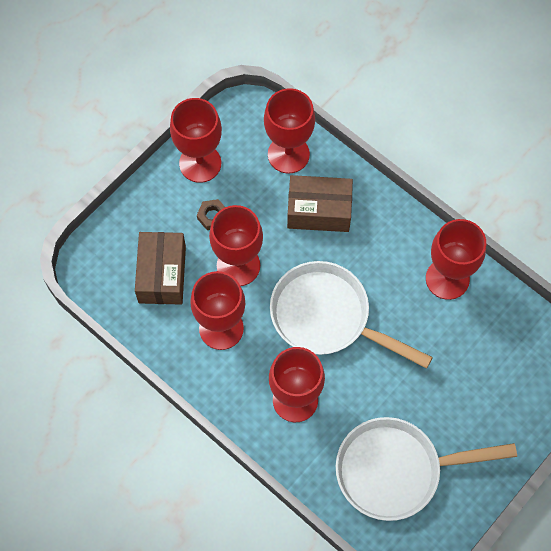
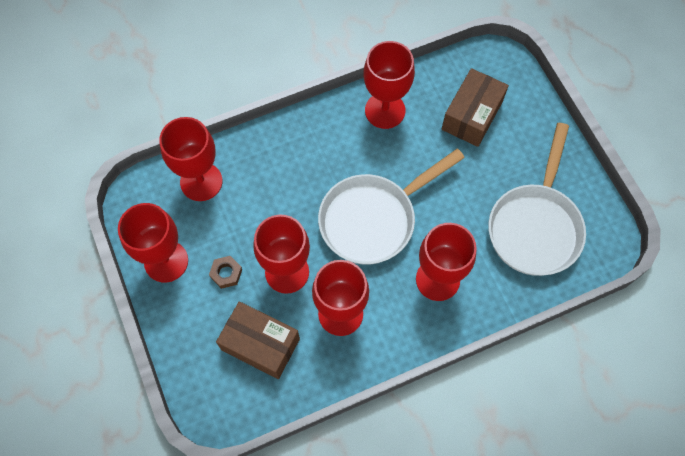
camera: 65 degrees left, 0 degrees up
(319, 211) = (270, 181): brown box -> brown box (472, 115)

